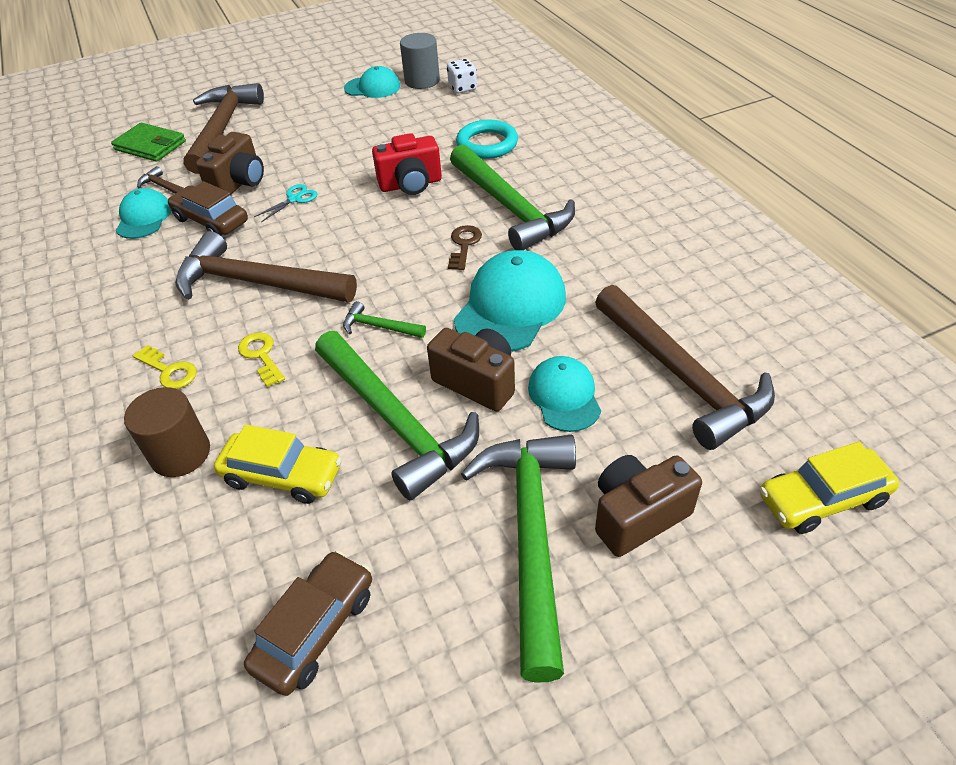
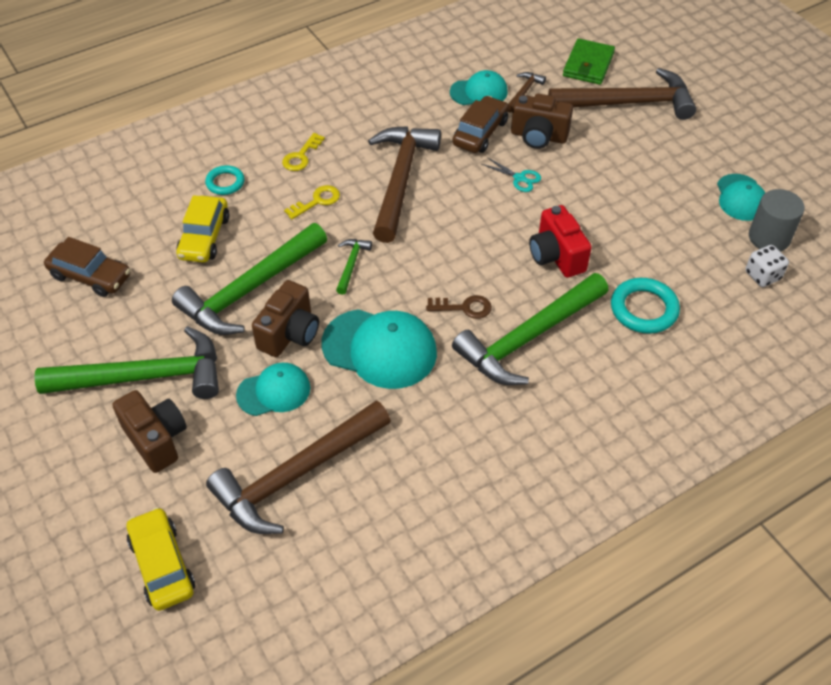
camera: 80 degrees right, 5 degrees up
(180, 453) = (225, 182): brown cylinder -> turquoise ring

